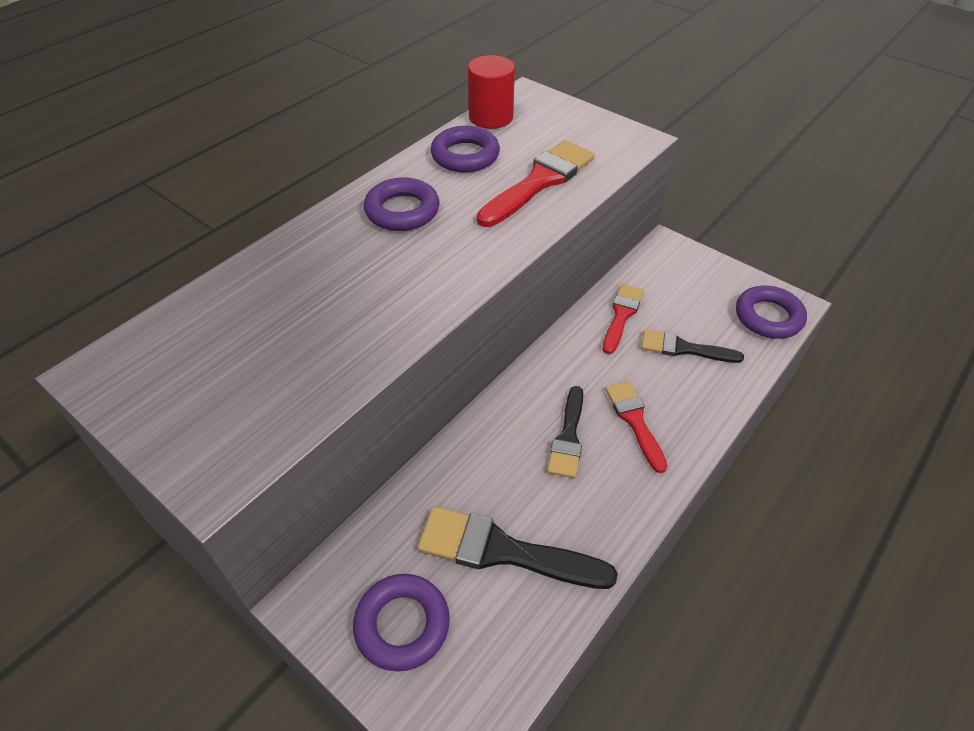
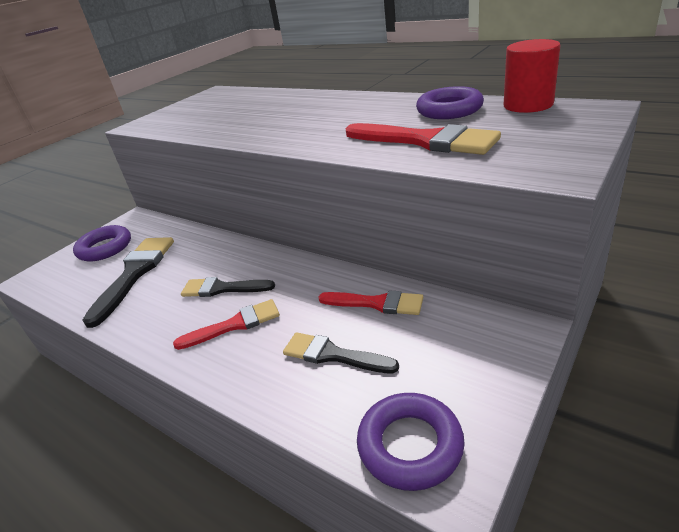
camera: 90 degrees right, 15 degrees down
(402, 211) = (358, 109): purple ring -> none
(684, 348) = (333, 355): black brush -> black brush turned 75 degrees counterclockwise

